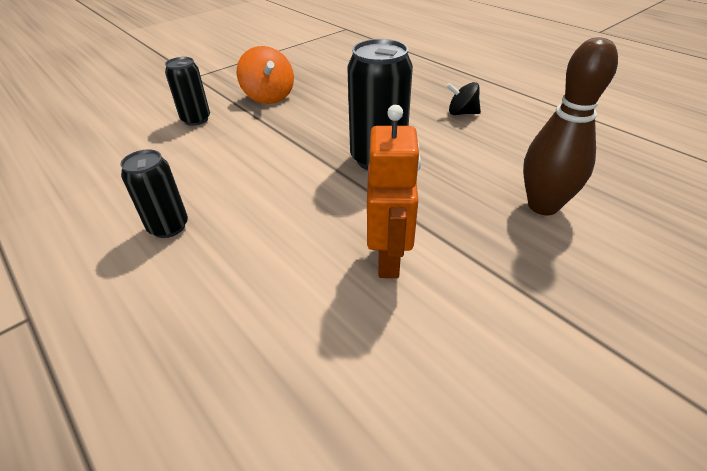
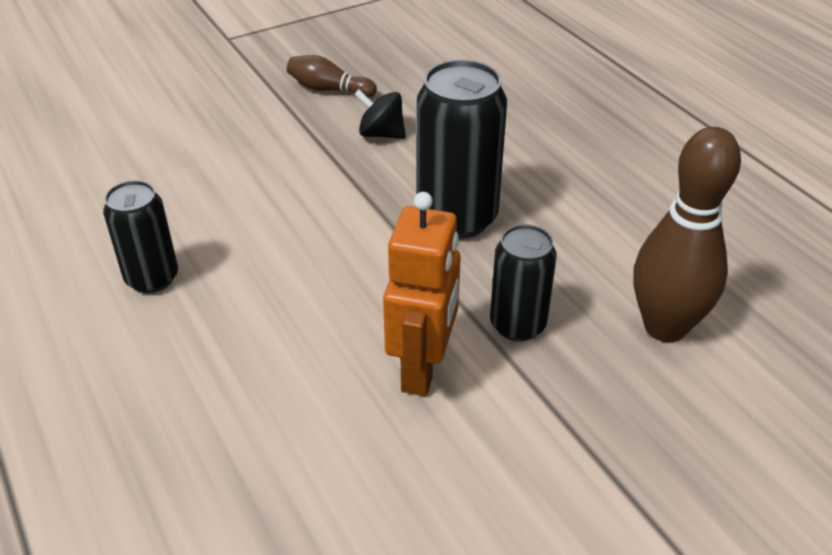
camera: 10 degrees right, 0 degrees up
(196, 119) = (216, 116): black can -> black can (517, 325)
(269, 97) = (329, 89): orange spinning top -> brown bowling pin
(462, 113) = (610, 158): black spinning top -> black spinning top (381, 134)

